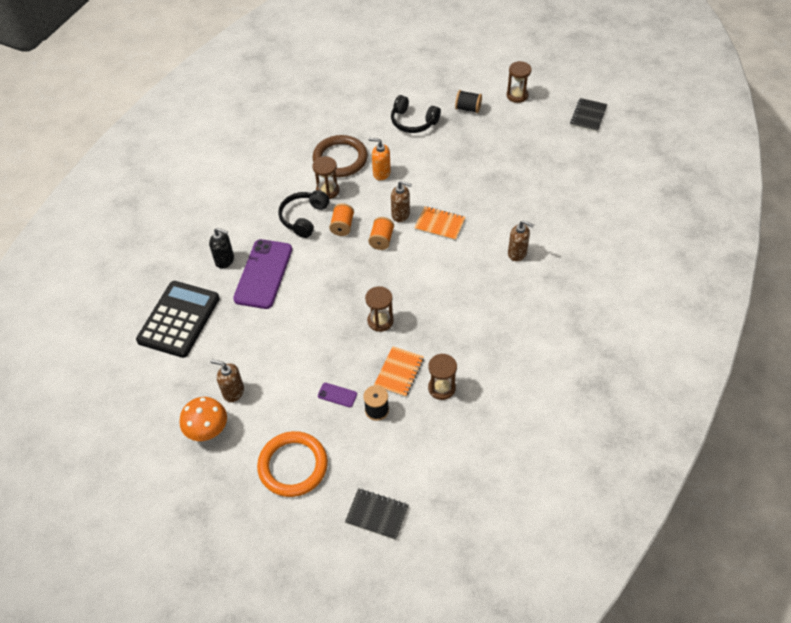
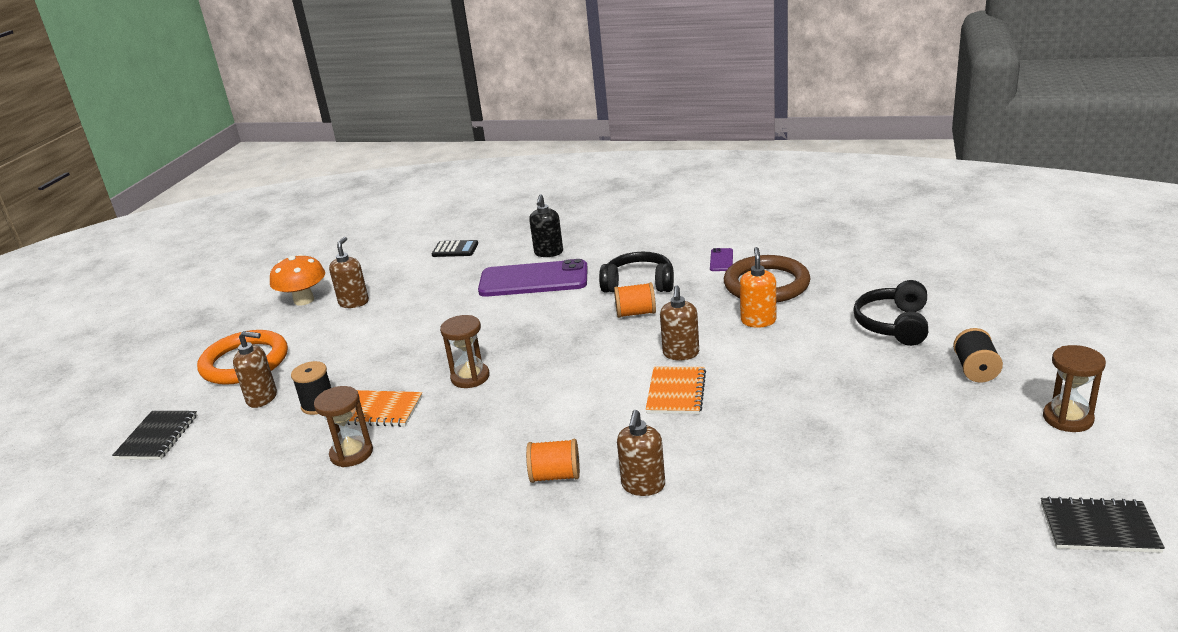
camera: 80 degrees right, 25 degrees down
(179, 319) = (455, 249): black calculator -> black calculator, size x0.45
(327, 191) = (698, 289): brown hourglass -> none
(337, 395) = (345, 370): purple phone -> purple phone (721, 260)
(353, 447) = (262, 398): none -> brown soap dispenser
(381, 240) = (622, 348): orange spool -> orange spool (555, 476)

